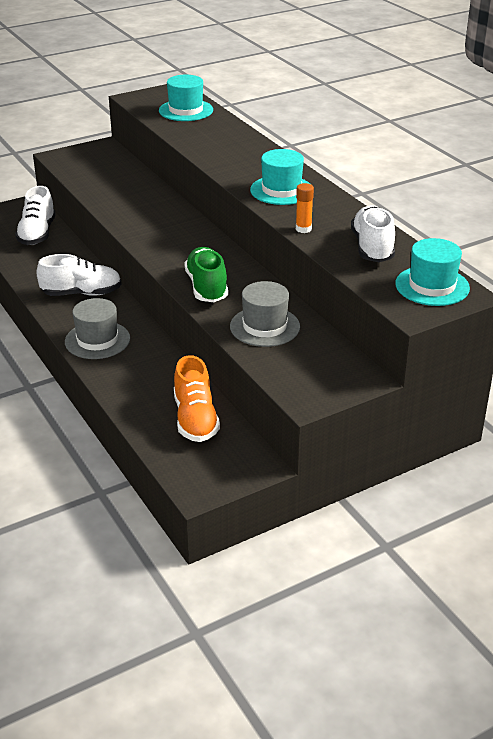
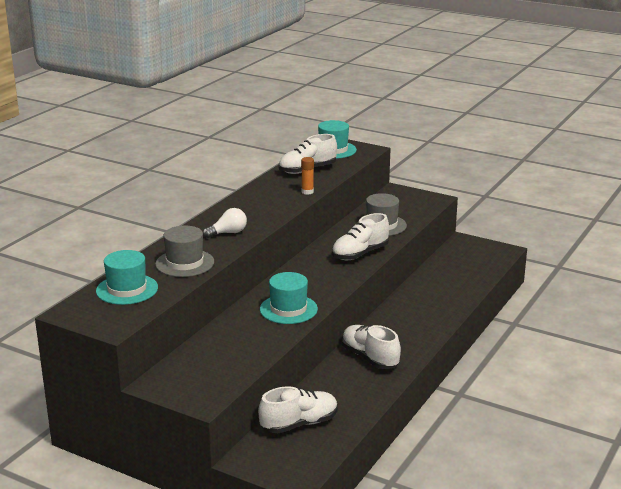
camera: 120 degrees left, 10 degrees down
(97, 340) = (419, 327): grey hat -> grey hat (185, 263)
(195, 419) = (451, 268): orange shoe -> none
(207, 287) = (360, 254): green shoe -> white shoe
(244, 166) = (228, 233): none -> white light bulb
(281, 190) = (256, 211): turquoise hat -> turquoise hat (288, 309)

